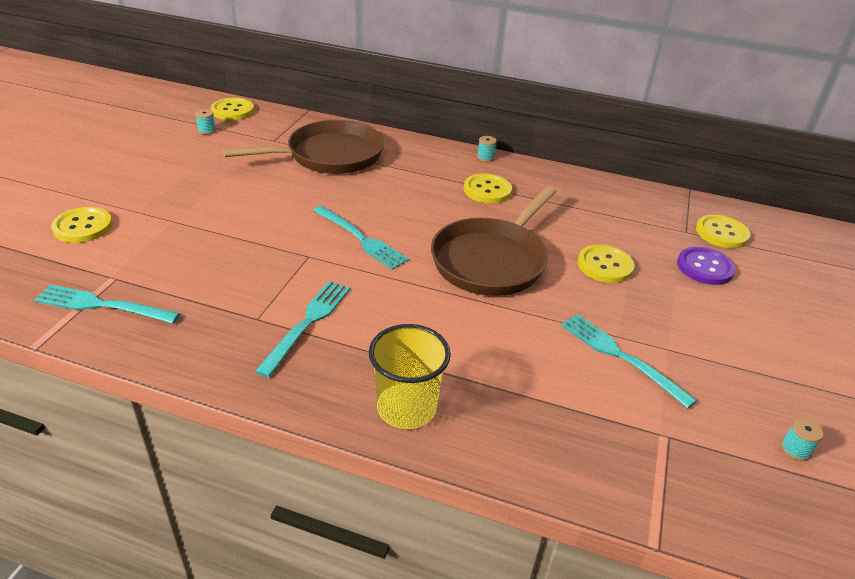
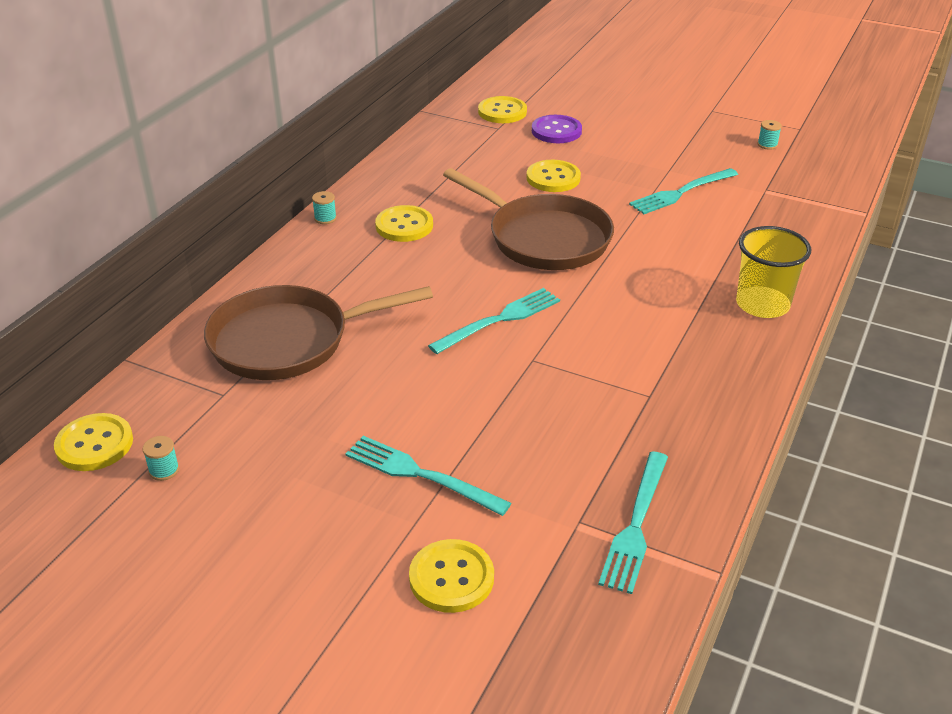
camera: 80 degrees left, 0 degrees up
(308, 322) = (653, 359): turquoise fork -> turquoise fork (419, 474)
(329, 156) = (288, 340): brown pan -> brown pan turned 90 degrees counterclockwise

